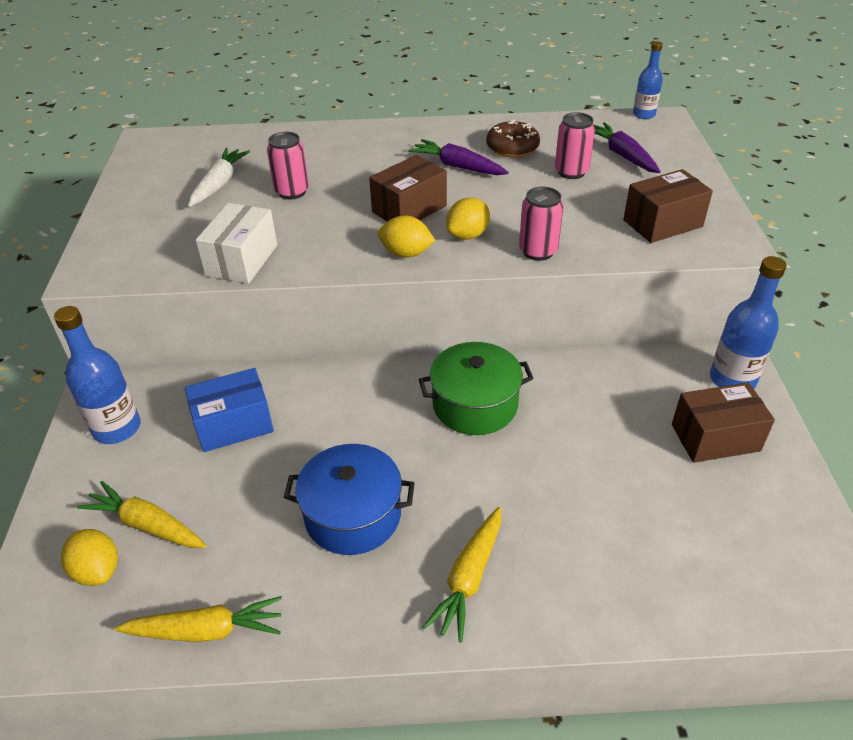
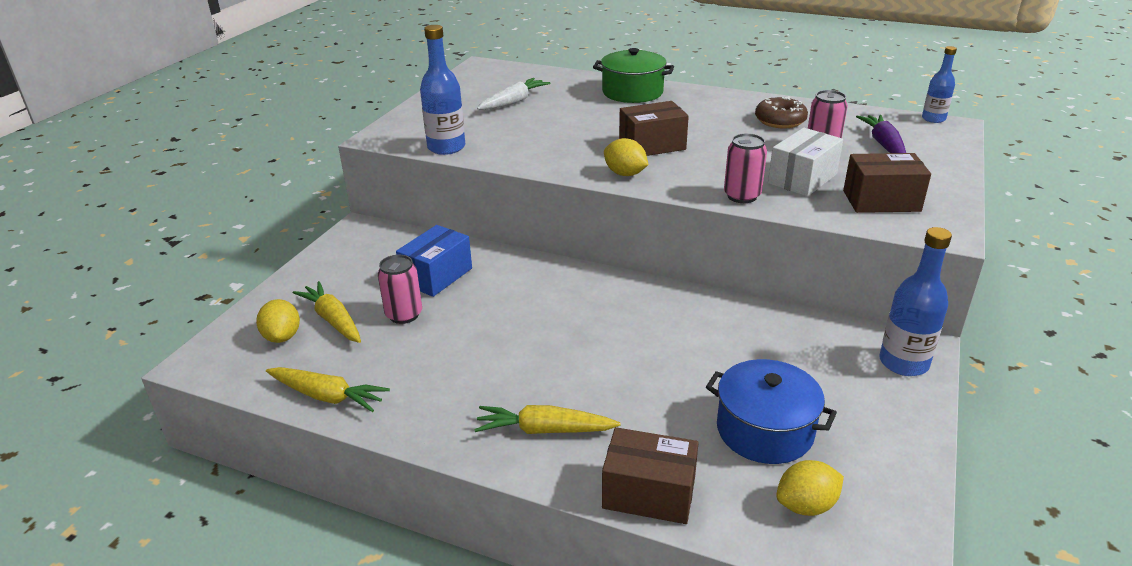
camera: 25 degrees right, 10 degrees down
(117, 428) = (354, 256): blue bottle -> blue bottle (446, 147)
(234, 424) = (437, 276): blue box -> blue box turned 60 degrees counterclockwise
(242, 260) = (493, 152): white box -> white box (802, 179)
(292, 192) = (565, 117): pink can -> pink can (404, 315)
(353, 515) = (483, 359): blue pot -> blue pot (764, 430)
(458, 166) = (718, 125): purple carrot -> none
(467, 235) = (688, 172): yellow lemon -> yellow lemon (806, 505)
(469, 578) = (544, 430): yellow carrot -> yellow carrot turned 45 degrees clockwise
(475, 404) = (638, 315): green pot -> green pot (632, 92)
(715, 437) = (850, 402): brown box -> brown box (649, 493)

